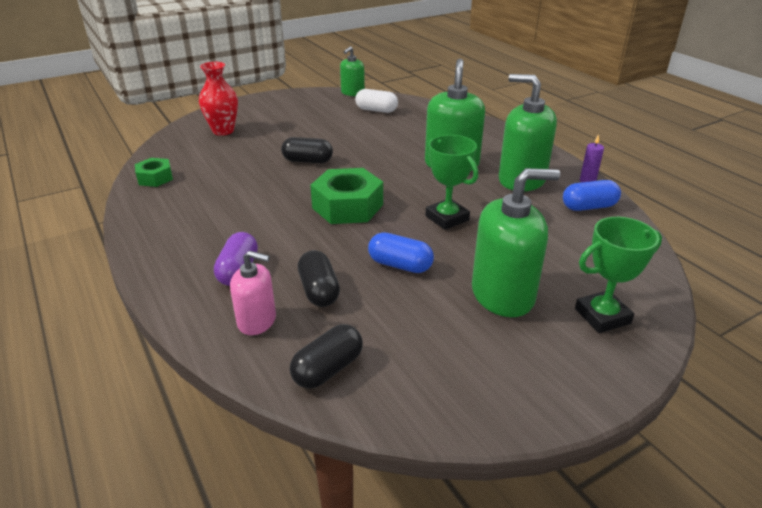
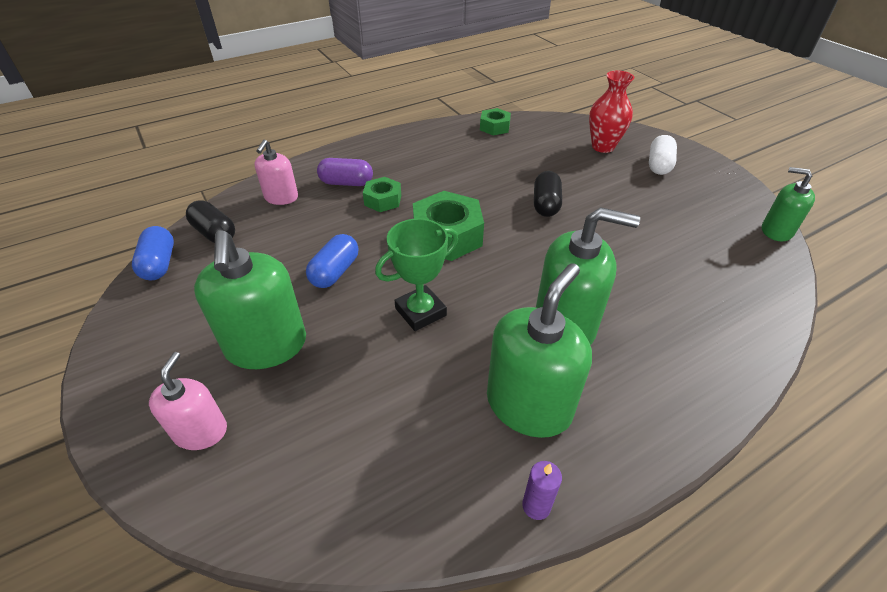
camera: 90 degrees right, 10 degrees up
(281, 243) = (383, 200): none -> green nut
(319, 291) = (309, 224): black capsule -> none
(376, 110) = (722, 255): white capsule -> white capsule (659, 165)
(589, 207) = (447, 484): blue capsule -> blue capsule (159, 264)
(602, 316) = (201, 431): green trophy -> pink soap dispenser

